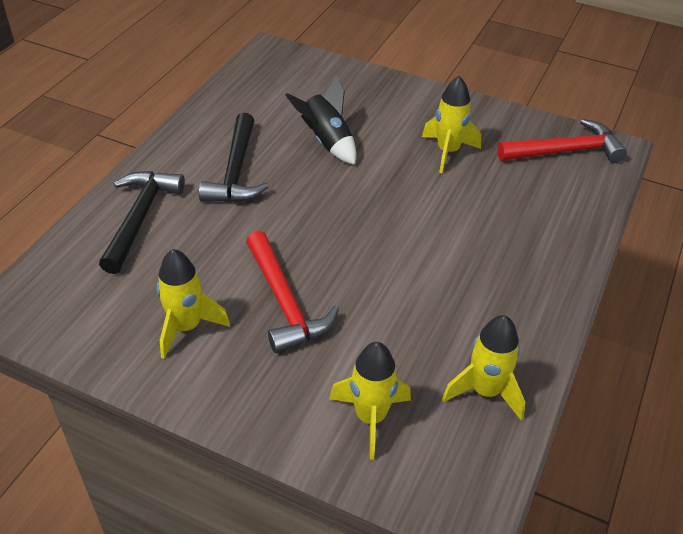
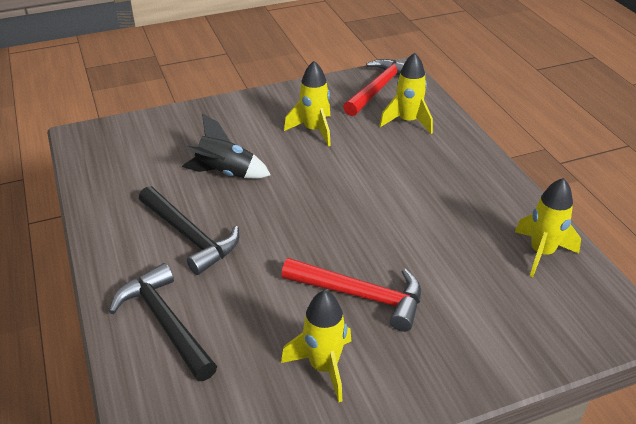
camera: 45 degrees left, 5 degrees down
(370, 417) = (513, 320): yellow rocket -> yellow rocket (407, 121)

